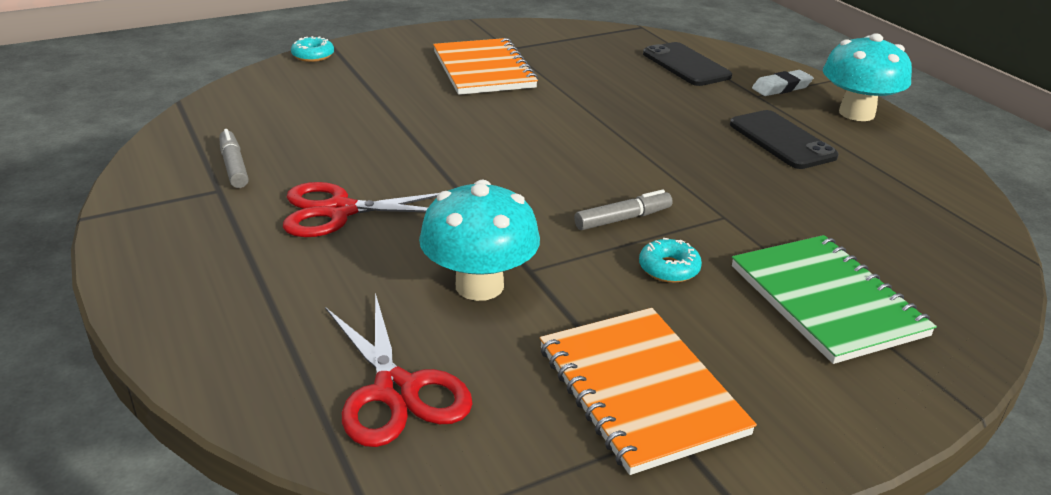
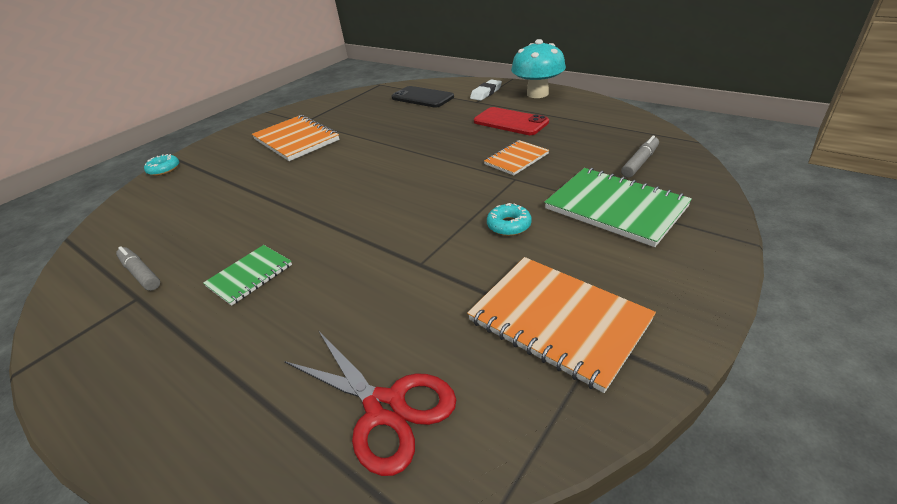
camera: 20 degrees left, 5 degrees up
(339, 211) = (250, 276): red scissors -> green notebook
(479, 286) = (392, 290): turquoise mushroom -> none
(623, 219) = (455, 203): grey marker -> grey marker (640, 162)
(747, 193) = (516, 159): none -> orange notebook
(781, 140) = (510, 122): black phone -> red phone

